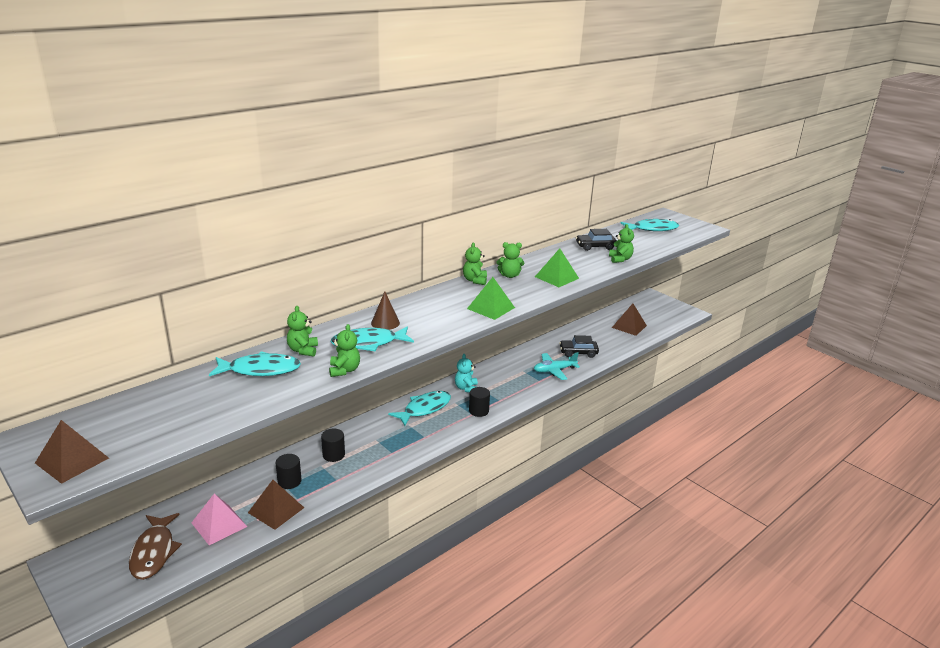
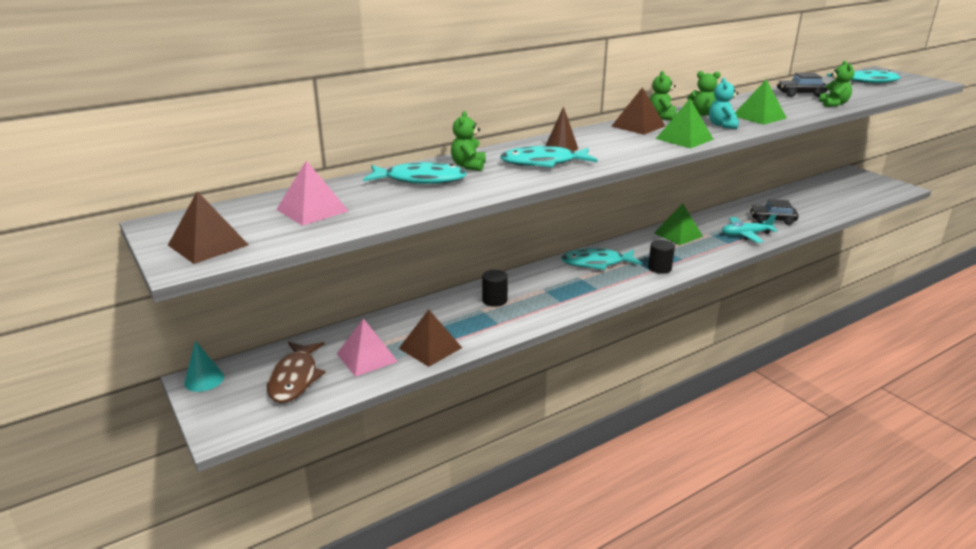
camera: 10 degrees right, 0 degrees up
(69, 560) = (204, 380): none -> turquoise cone
(164, 412) = (312, 210): none -> pink pyramid
(289, 481) = (445, 322): black cylinder -> none
(344, 370) = (517, 183): green teddy bear -> none
(424, 409) = (596, 263): turquoise fish -> turquoise fish turned 150 degrees counterclockwise
(466, 388) = (643, 247): turquoise teddy bear -> turquoise teddy bear (722, 125)
(497, 373) = (678, 234): none -> green pyramid
(629, 326) = (830, 198): brown pyramid -> brown pyramid (638, 126)

